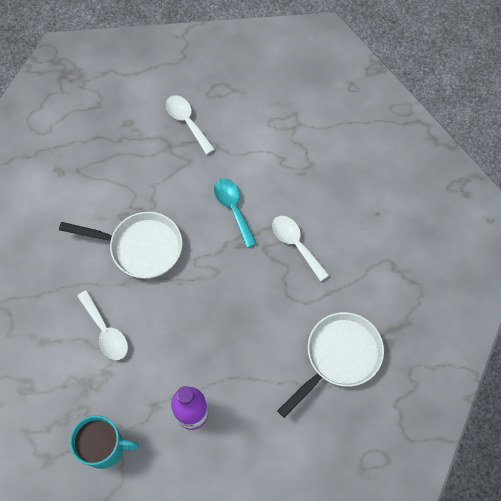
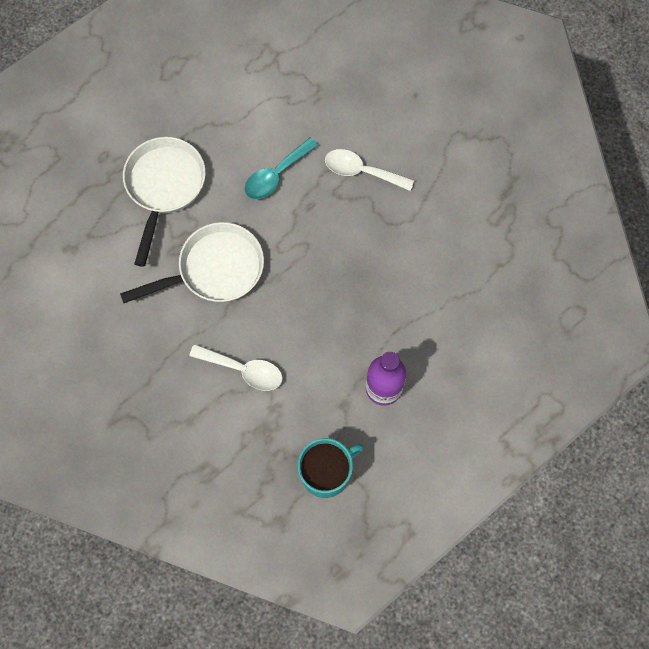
camera: 35 degrees left, 5 degrees up
(187, 122) = (164, 118): white spoon -> none
(233, 208) = (276, 175): turquoise spoon -> turquoise spoon turned 75 degrees counterclockwise
(339, 357) = (477, 249): white pan -> white pan (164, 187)

